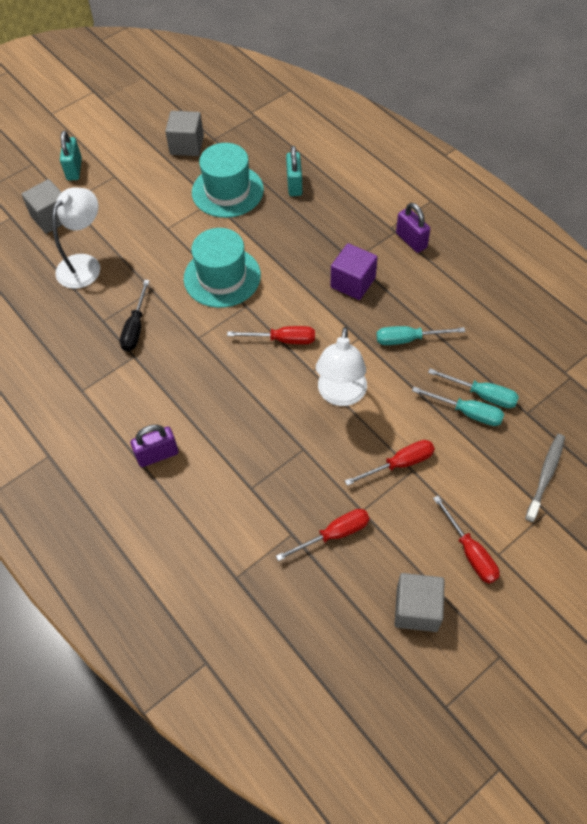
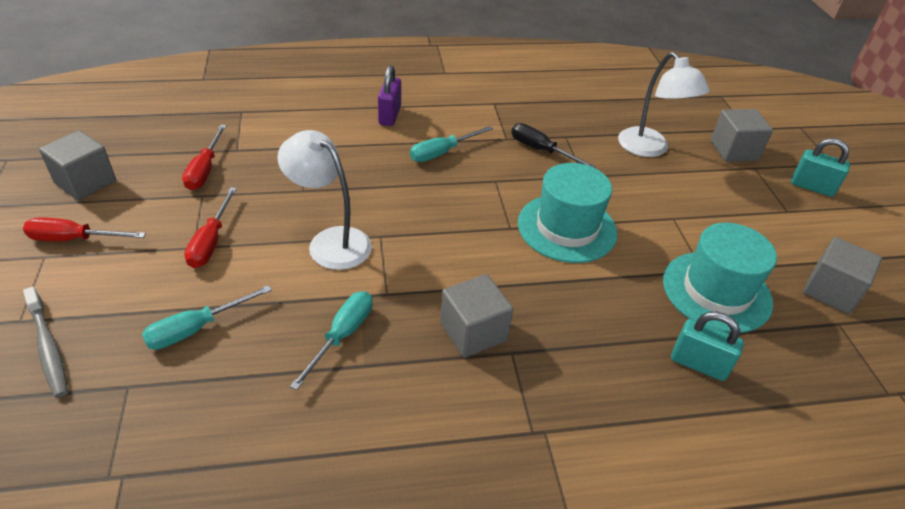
camera: 115 degrees right, 15 degrees down
(283, 340) = (440, 233): red screwdriver -> none
(353, 282) = (473, 332): purple cube -> grey cube
(411, 240) = (501, 442): purple padlock -> none
(482, 395) = (199, 358): turquoise screwdriver -> turquoise screwdriver (442, 152)

